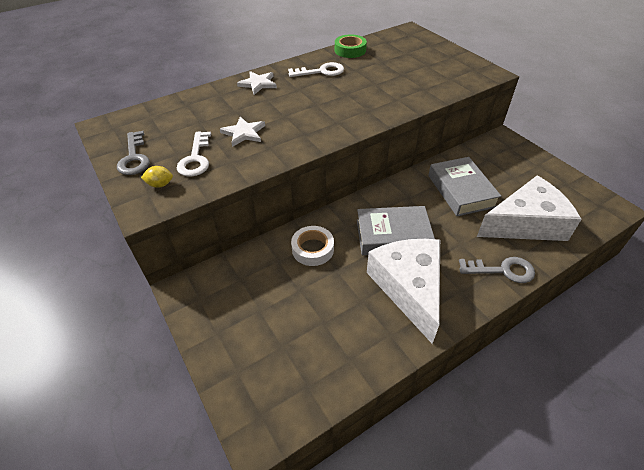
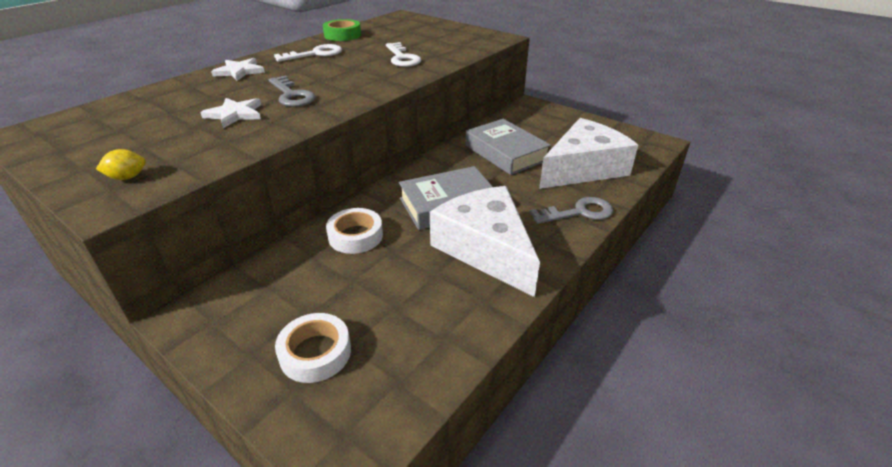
camera: 20 degrees left, 10 degrees down
(134, 158) = (79, 157): grey key -> grey key (292, 95)
(195, 158) = (174, 145): white key -> white key (402, 58)
(258, 345) = (315, 353): none -> white tape

